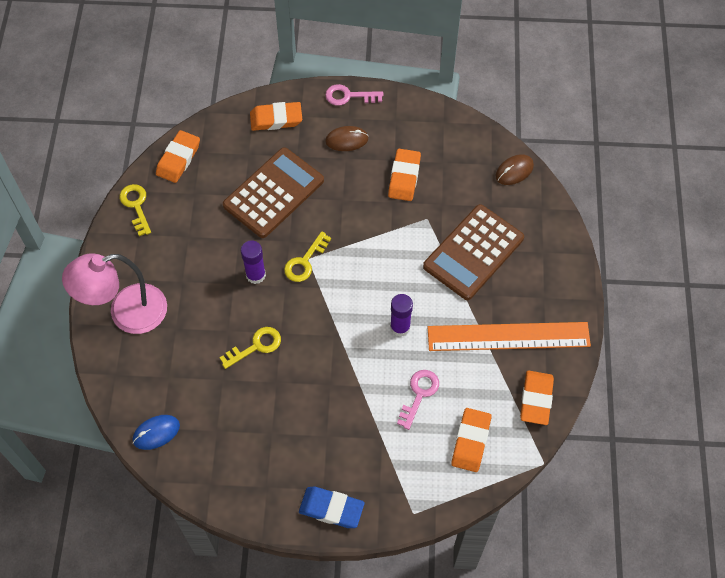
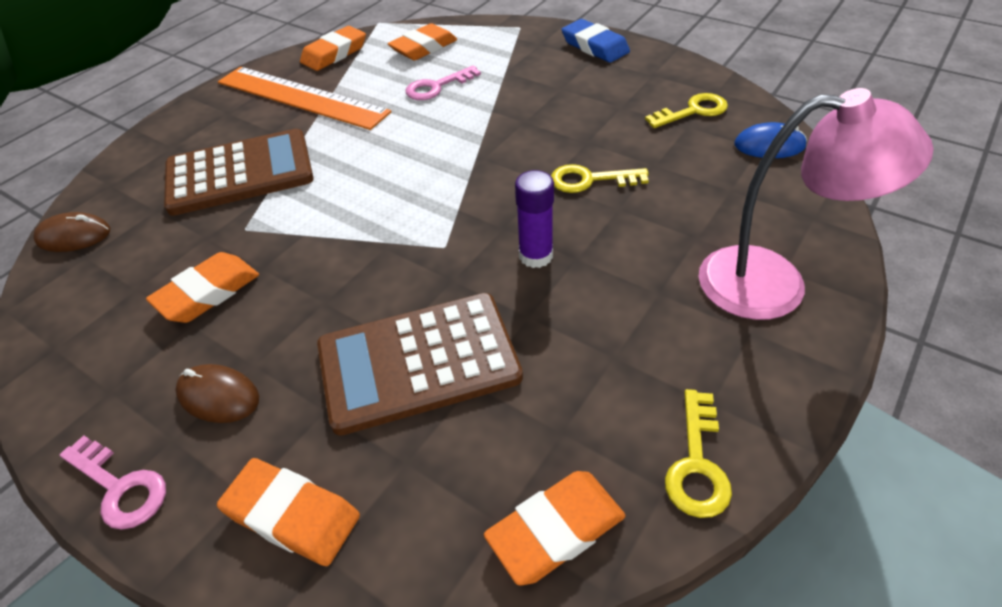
camera: 145 degrees left, 15 degrees down
(305, 262) = (452, 244): yellow key -> yellow key (693, 111)
(400, 327) = (400, 139): purple glue stick -> none

